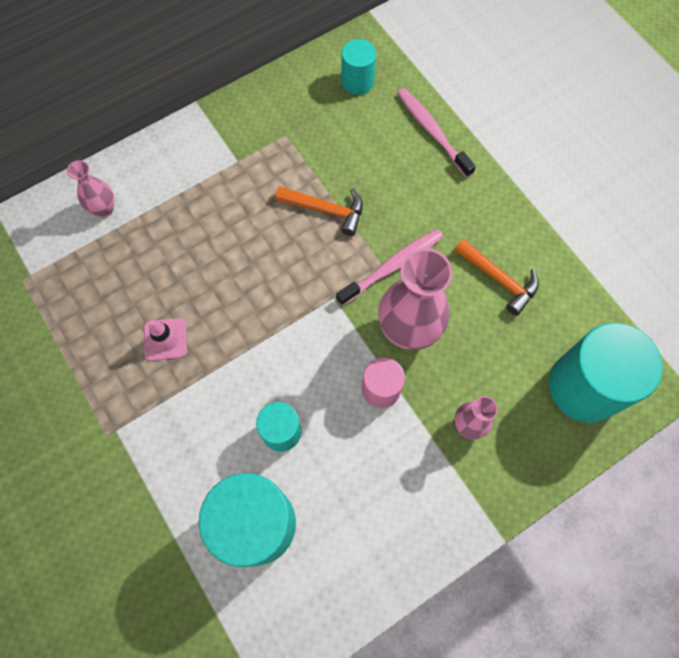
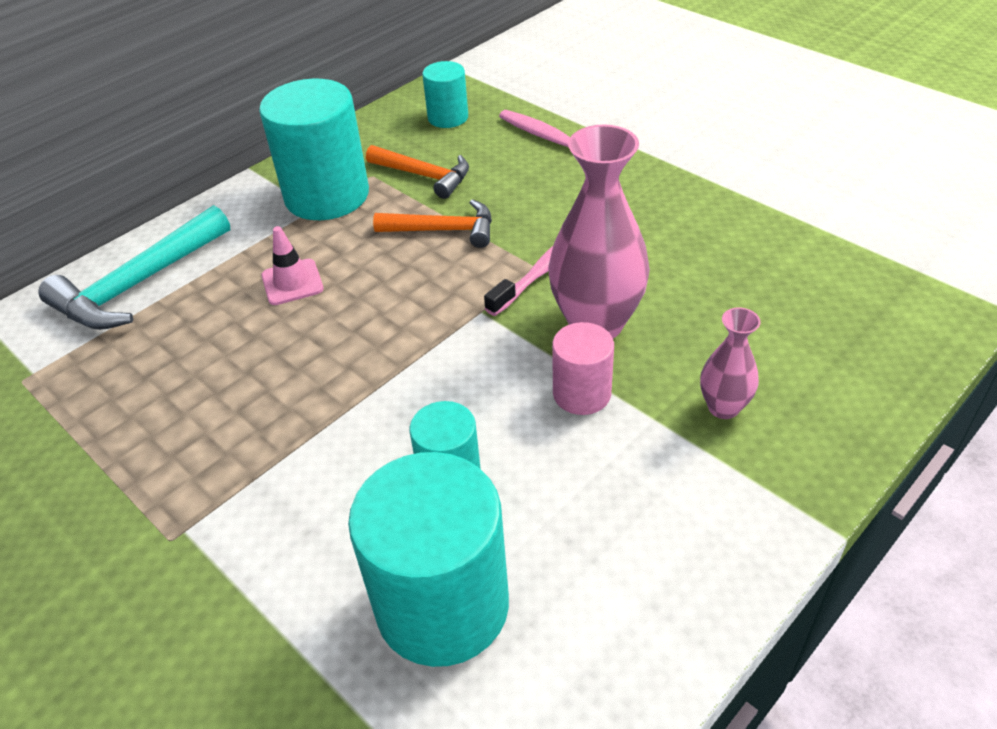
camera: 10 degrees left, 25 degrees down
(104, 209) = (138, 285): pink vase -> turquoise hammer
(165, 339) = (247, 404): pink traffic cone -> pink traffic cone (292, 282)
(499, 279) = (695, 251): orange hammer -> orange hammer (424, 176)
(584, 386) = (861, 332): turquoise cylinder -> turquoise cylinder (327, 196)

